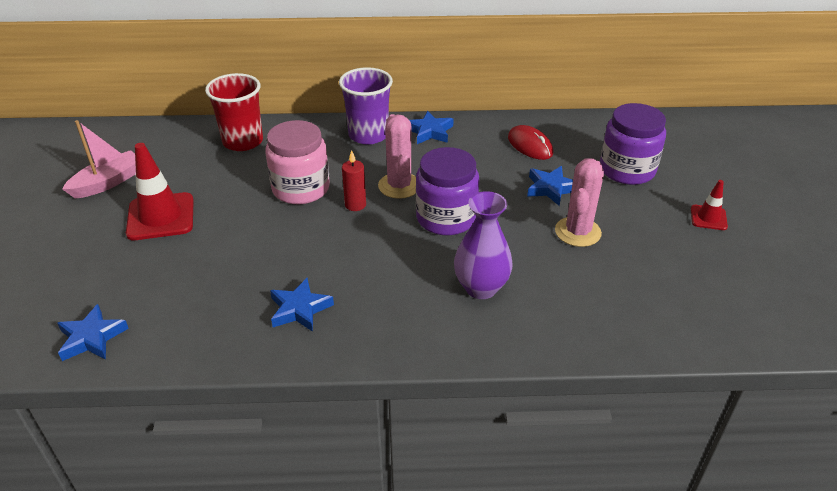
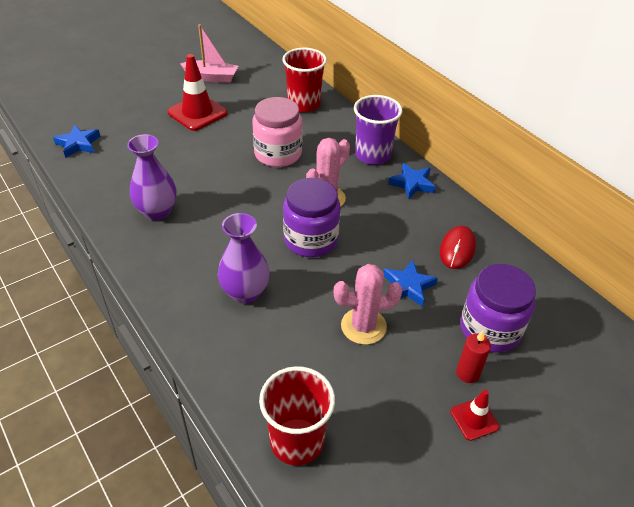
camera: 55 degrees right, 5 degrees up
(300, 309) = (157, 212): blue star -> purple vase
(355, 205) = (283, 187): red candle -> red candle (467, 373)
(679, 323) = (297, 441): none -> red cup

